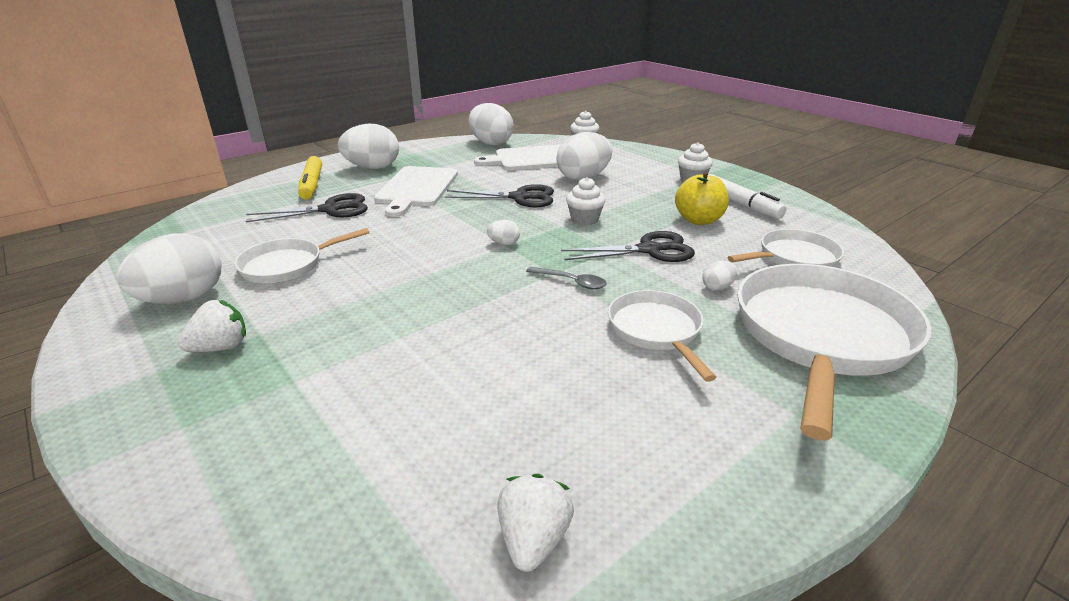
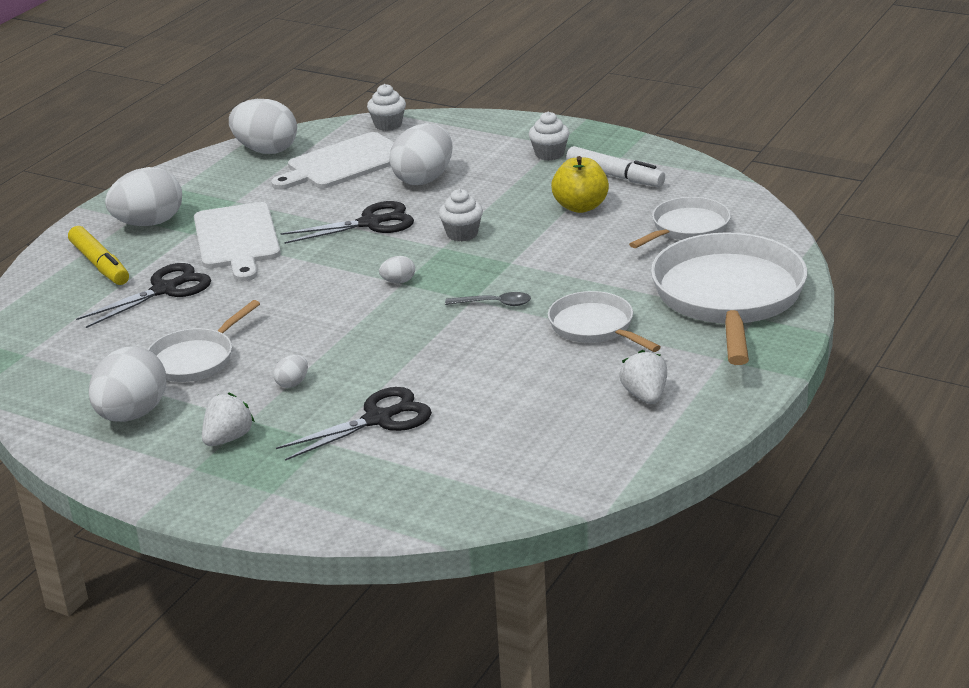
camera: 20 degrees left, 0 degrees up
(533, 540) = (584, 473): white strawberry -> white strawberry (645, 396)
(649, 250) = (548, 253): black scissors -> black scissors (378, 419)
(717, 287) = (629, 275): white egg -> white egg (292, 383)

